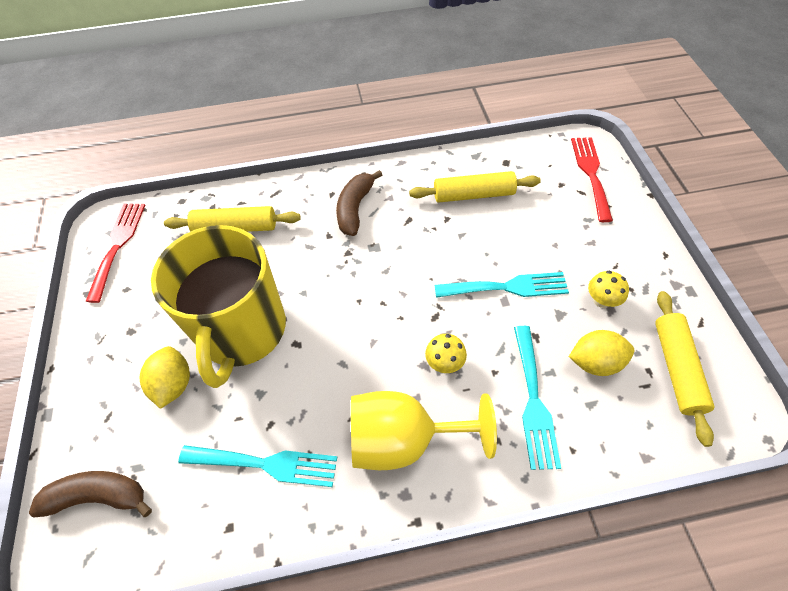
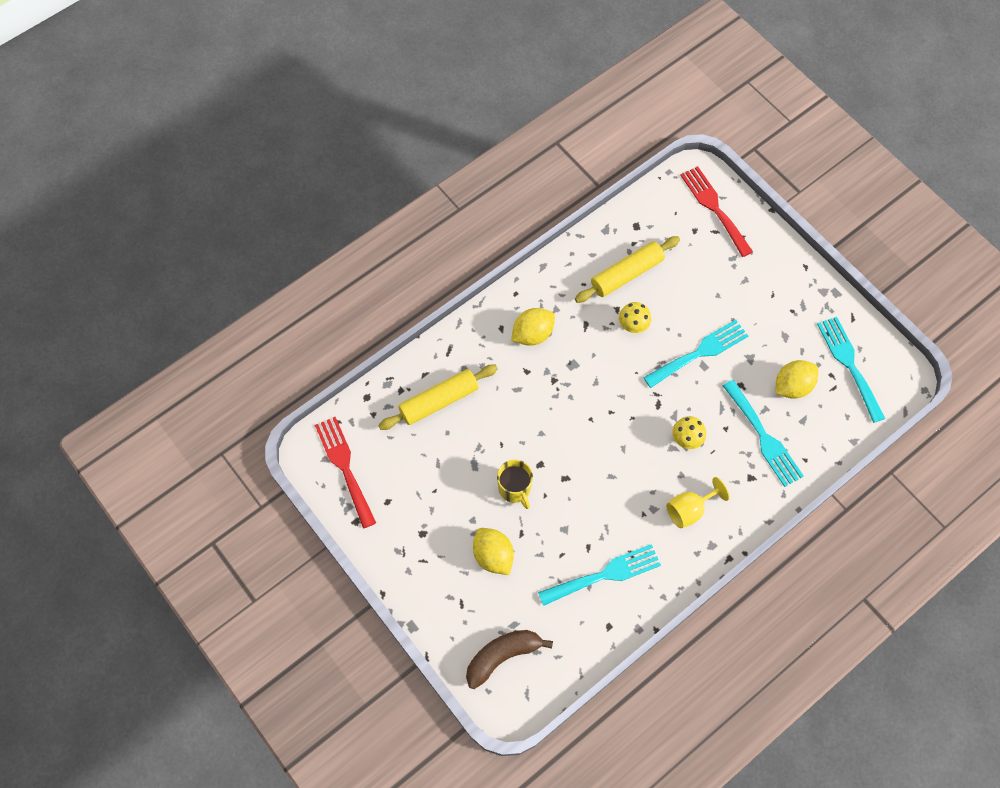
camera: 30 degrees left, 10 degrees up
(242, 331) = (515, 489): yellow mug -> yellow mug, size x0.41
(355, 208) = (532, 334): brown banana -> yellow lemon
(403, 439) = (689, 509): yellow goblet -> yellow goblet, size x0.55
(601, 300) = (775, 331): yellow mushroom -> yellow mushroom (633, 325)
(676, 368) = (849, 364): yellow rolling pin -> turquoise fork

